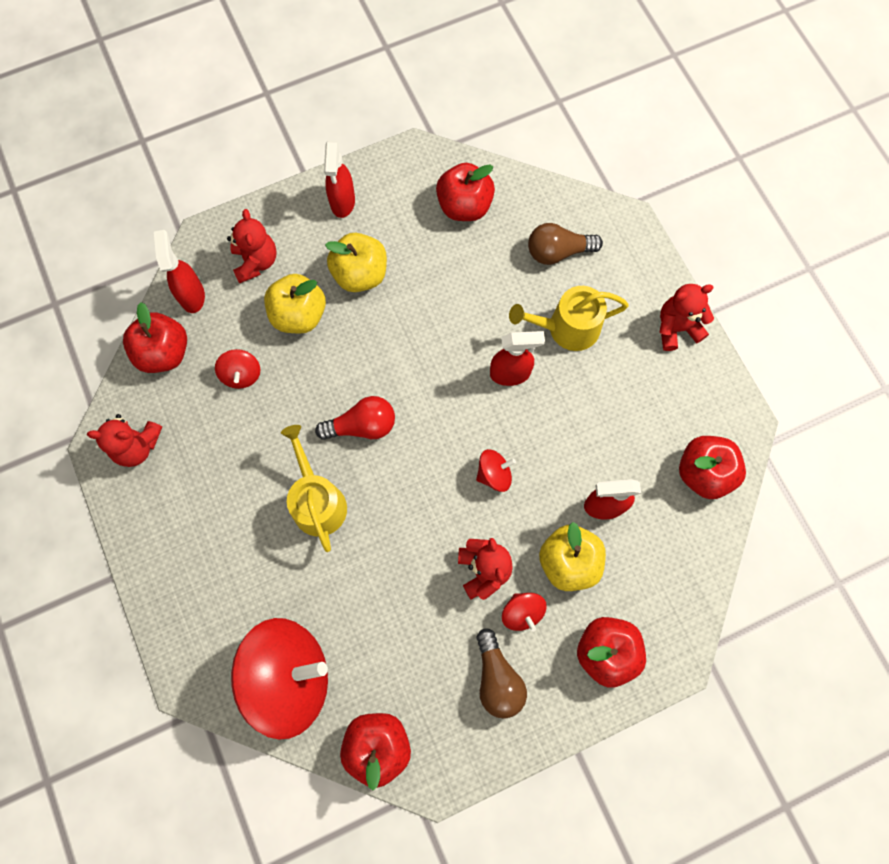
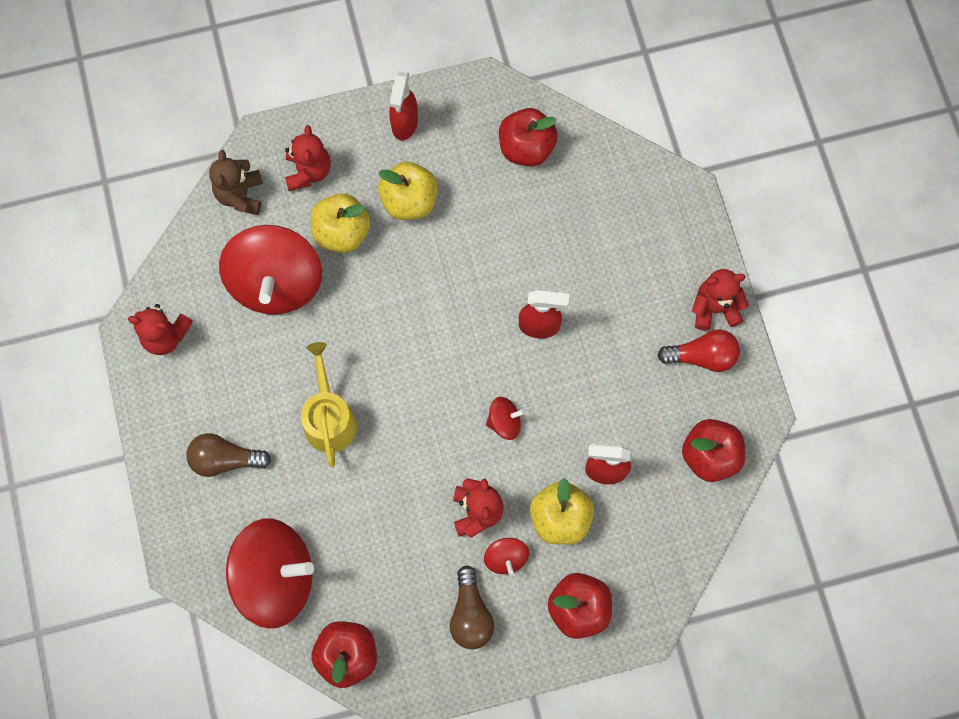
camera: 10 degrees right, 0 degrees up
(164, 353) = (205, 248): red apple -> none
(192, 295) = (240, 195): red spray bottle -> brown teddy bear
(241, 374) = (276, 283): red spinning top -> red spinning top, size x2.31
(362, 426) = (385, 353): red light bulb -> red light bulb (702, 356)
(558, 252) = (611, 211): brown light bulb -> brown light bulb (225, 459)
(567, 328) = (605, 290): yellow watering can -> none

